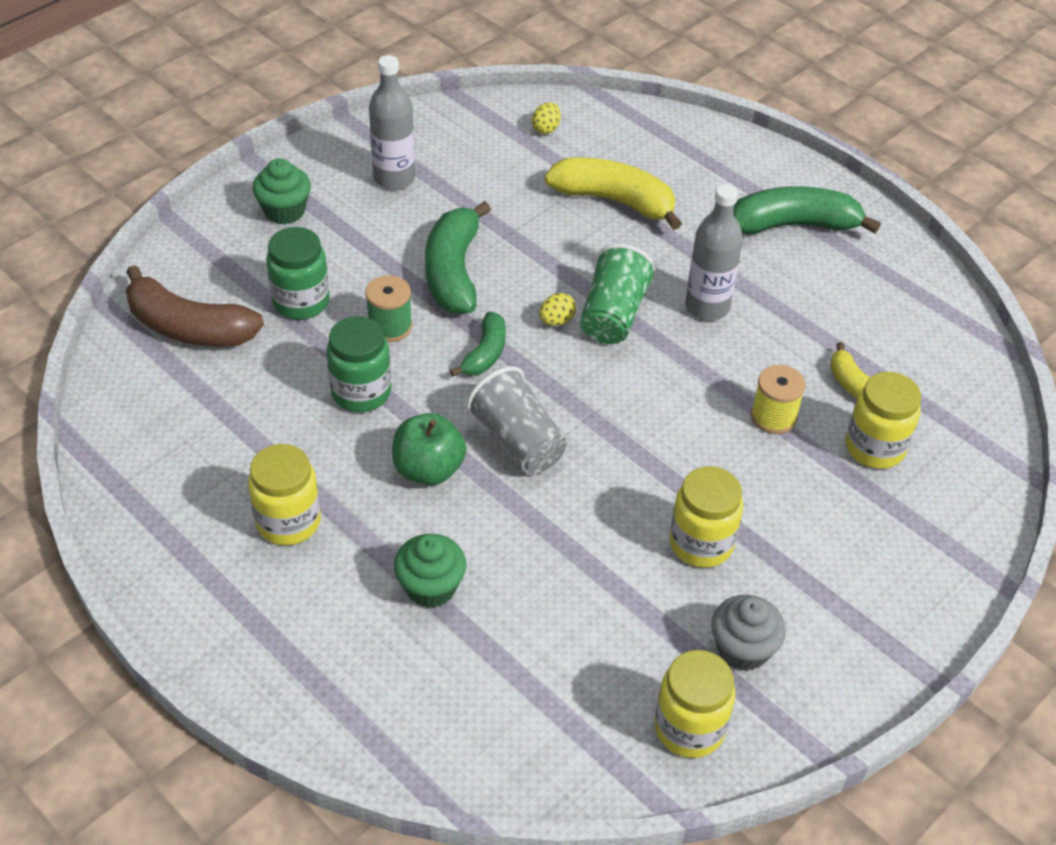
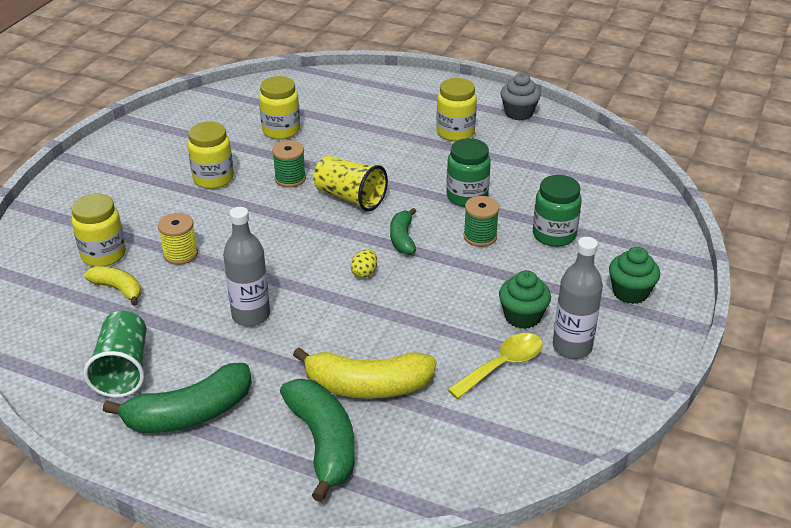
camera: 160 degrees right, 10 degrees down
(189, 327) = (609, 201): brown banana -> none
(428, 469) = (395, 171): green apple -> none
(431, 587) = (359, 127): green cupcake -> green cupcake (522, 317)
(453, 272) = (464, 285): green banana -> green banana (323, 443)
(474, 182) = (503, 365): none -> yellow spoon
(518, 441) = (350, 197): grey cup -> yellow cup
(546, 129) = (474, 446): yellow egg -> none
(587, 505) = (290, 179): none -> green spool
(613, 315) = (323, 289): green cup -> green cup (123, 369)
(689, 728) = (199, 112): yellow jar -> yellow jar (281, 130)
(742, 649) = (177, 143): grey cupcake -> grey cupcake (518, 113)

